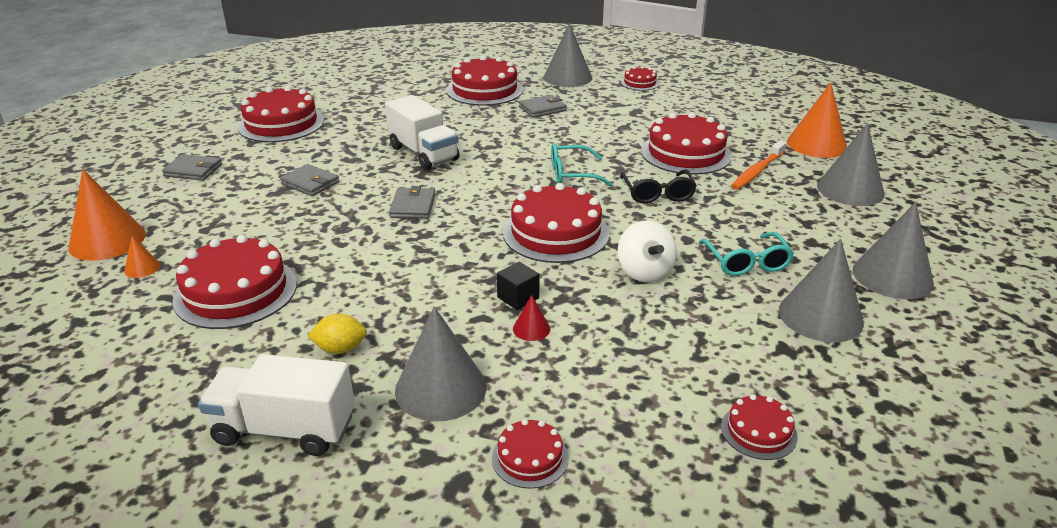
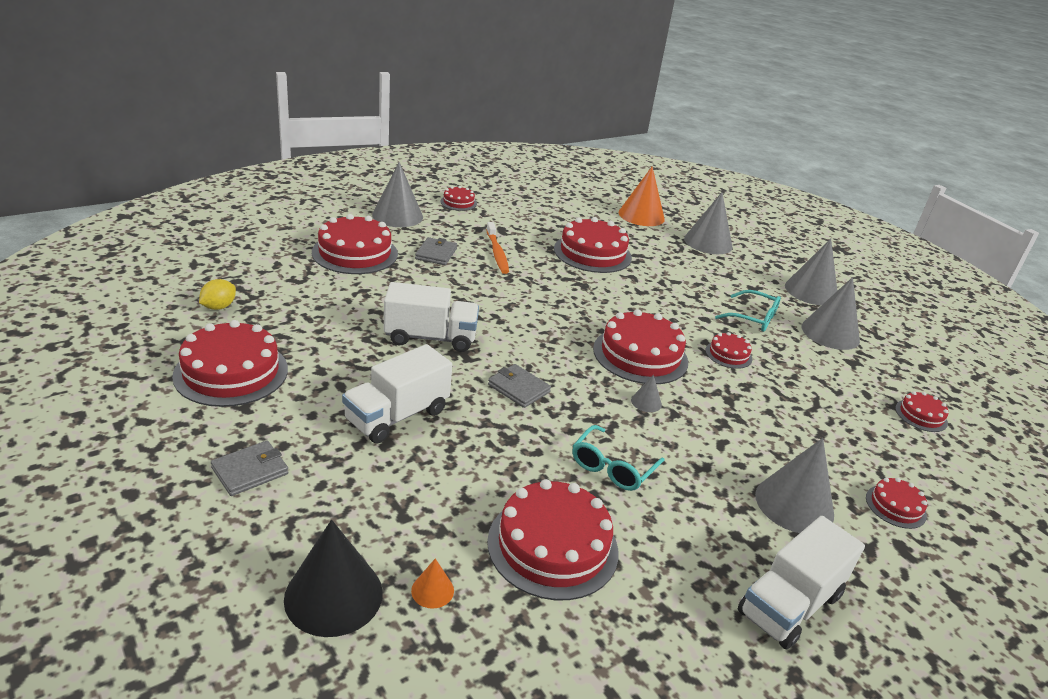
camera: 55 degrees left, 0 degrees up
(107, 240) = (333, 595): orange cone -> black cone
(310, 183) = (397, 416): grey wallet -> white truck
(340, 349) = (703, 527): yellow lemon -> yellow lemon (219, 307)
(485, 261) = (646, 402): none -> grey cone
(518, 297) = (710, 415): black cube -> none
(531, 329) = (754, 431): red cone -> none
(572, 174) = (563, 303): turquoise glasses -> turquoise glasses (613, 467)
(644, 272) = (728, 354): white spinning top -> red cake
(657, 193) = (634, 293): black glasses -> none
(757, 171) = (649, 250): orange toothbrush -> orange toothbrush (497, 253)

